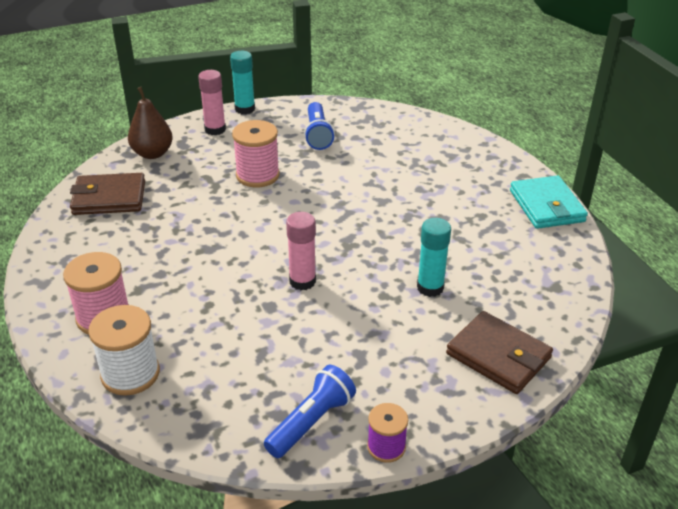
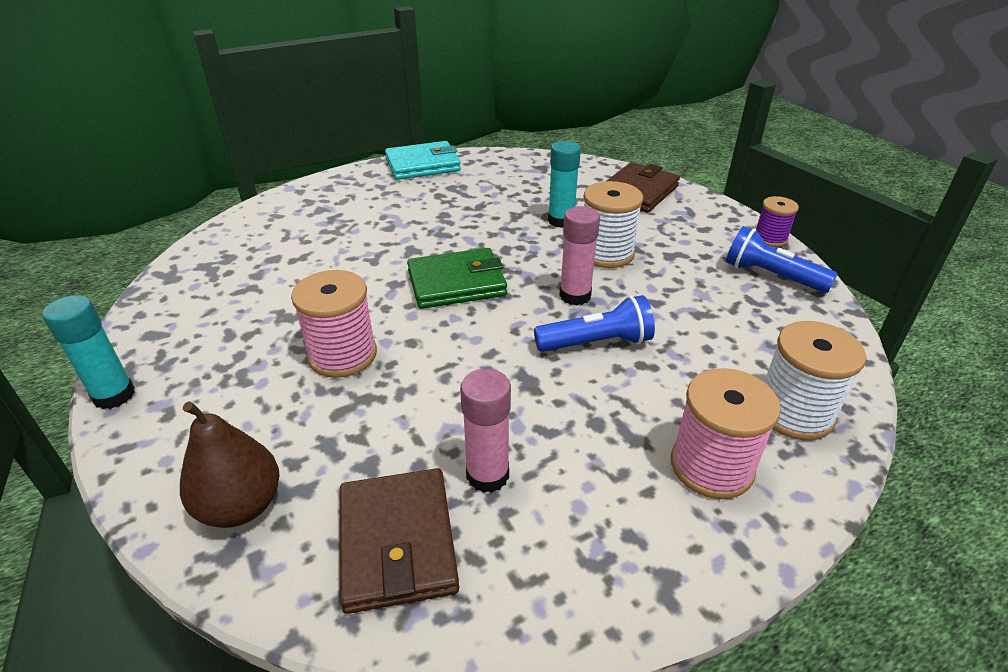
camera: 95 degrees left, 0 degrees up
(215, 130) = (177, 425): pink glue stick -> pink glue stick (487, 475)
(318, 135) = (238, 307): blue flashlight -> blue flashlight (596, 343)
(330, 221) = (456, 283): none -> green wallet
(366, 309) = (606, 253): none -> white spool

